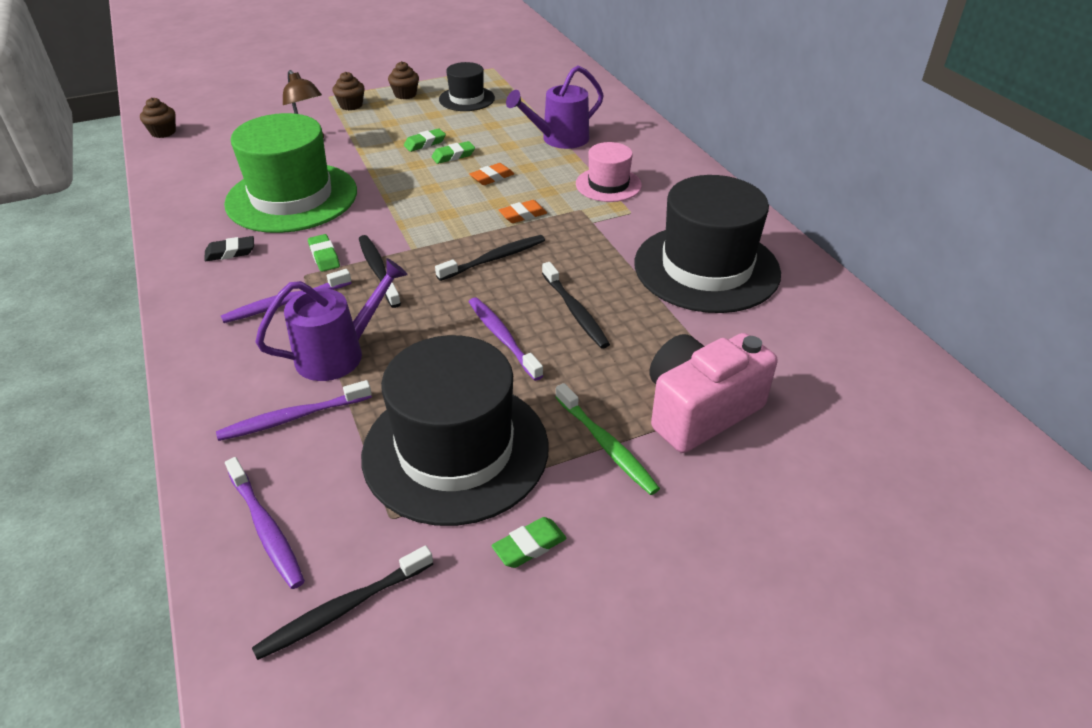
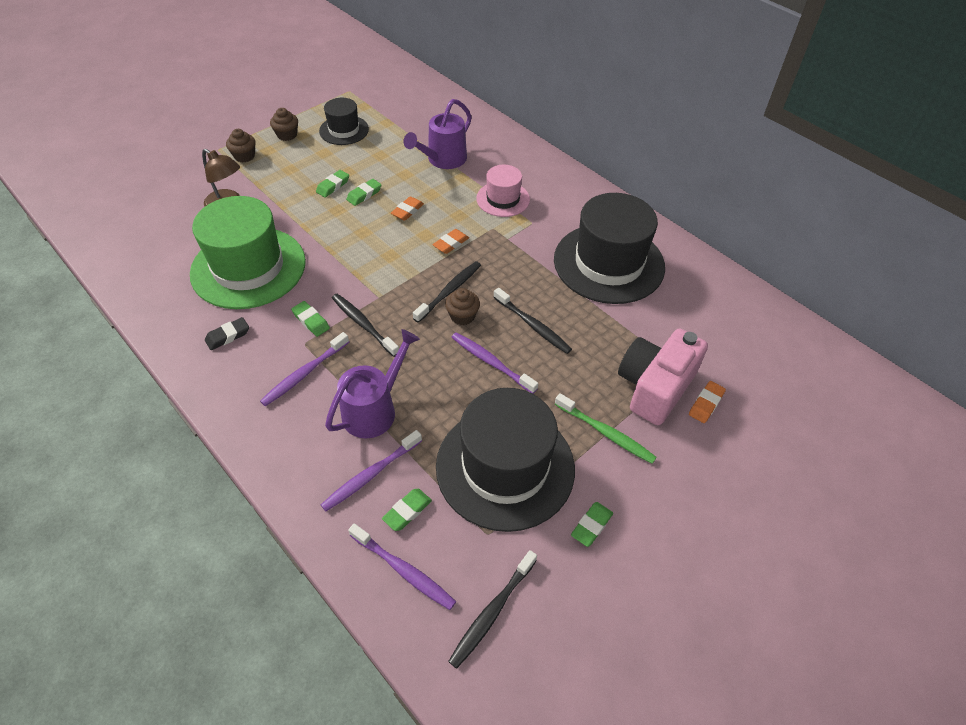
camera: 20 degrees left, 10 degrees up
(163, 132) = (83, 220): brown cupcake -> brown cupcake (462, 316)
(310, 466) = (407, 511): none -> green eraser
(763, 446) = (706, 404): none -> orange eraser

